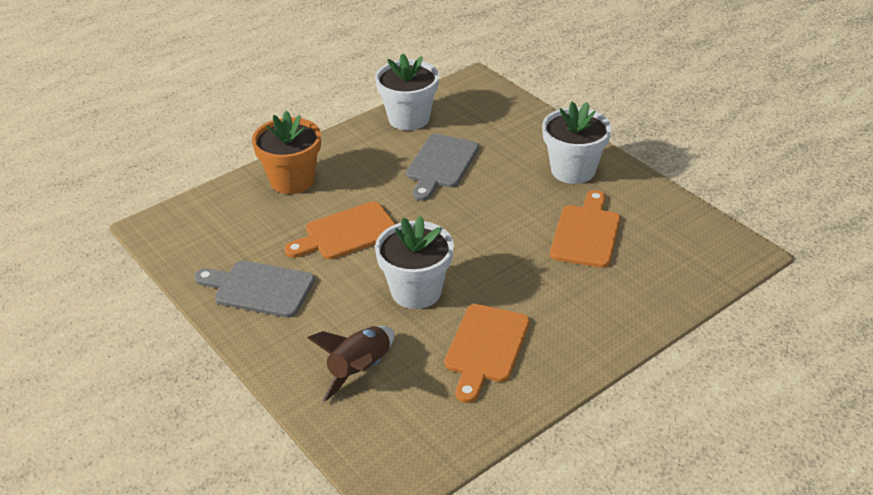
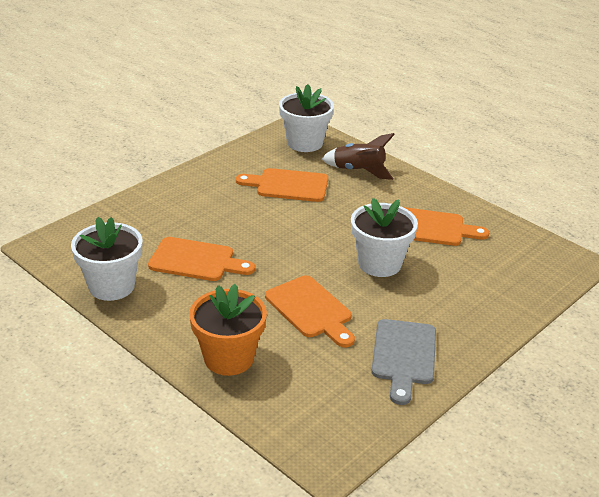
camera: 100 degrees left, 5 degrees down
(360, 370) = (479, 285): brown rocket -> brown rocket (359, 171)
(440, 164) = (196, 261): grey cutting board -> orange cutting board
(573, 170) = (203, 190): white flower pot -> white flower pot (305, 143)

